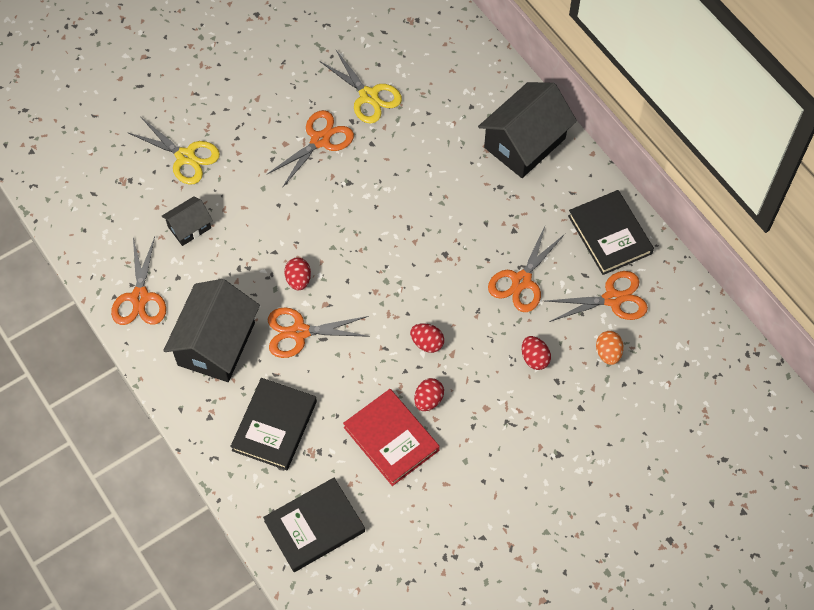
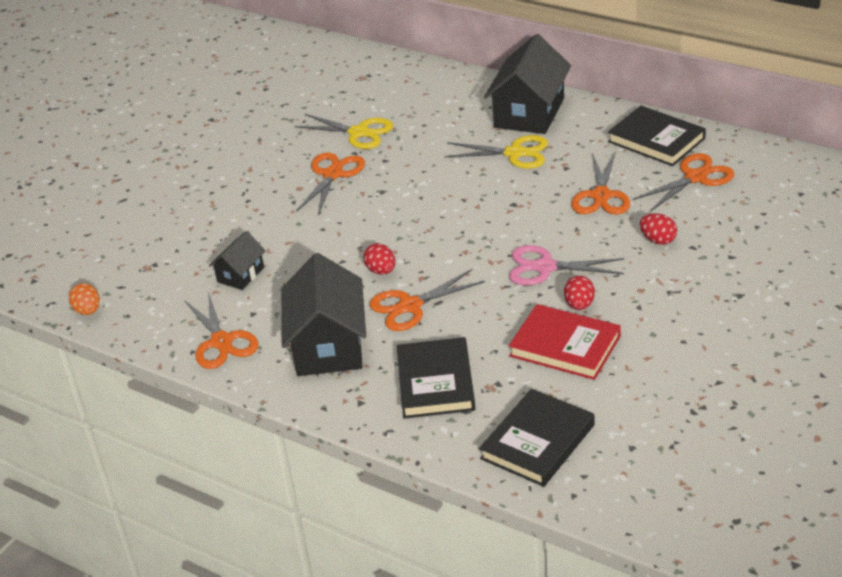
camera: 20 degrees left, 25 degrees down
(185, 157) = (203, 229): yellow scissors -> yellow scissors (515, 153)
(427, 343) = (545, 267): red egg -> pink scissors
(608, 353) = (723, 212): orange egg -> orange egg (88, 311)

